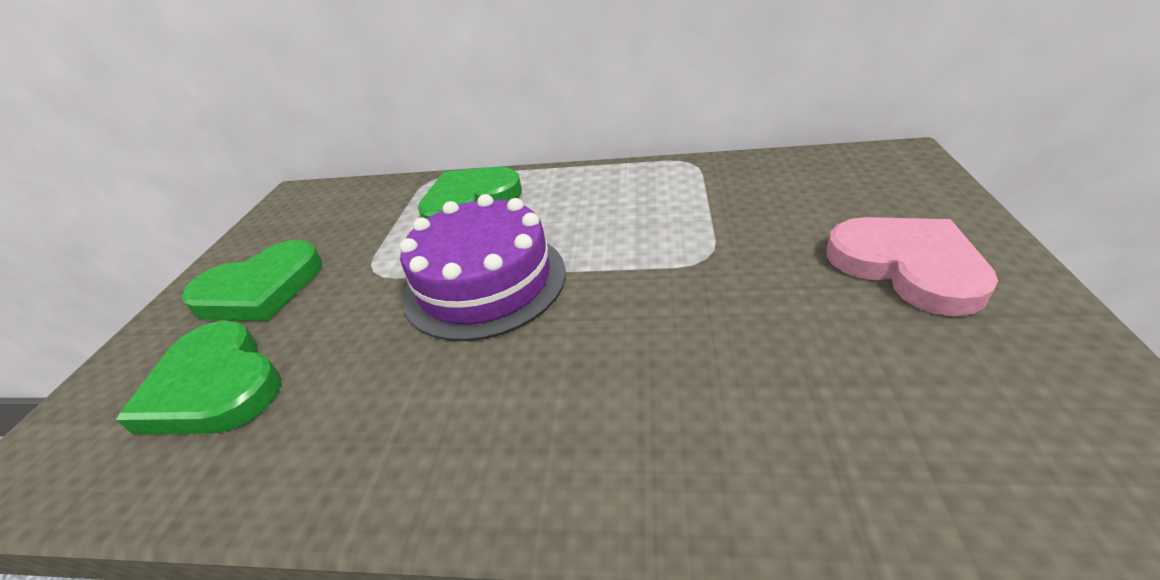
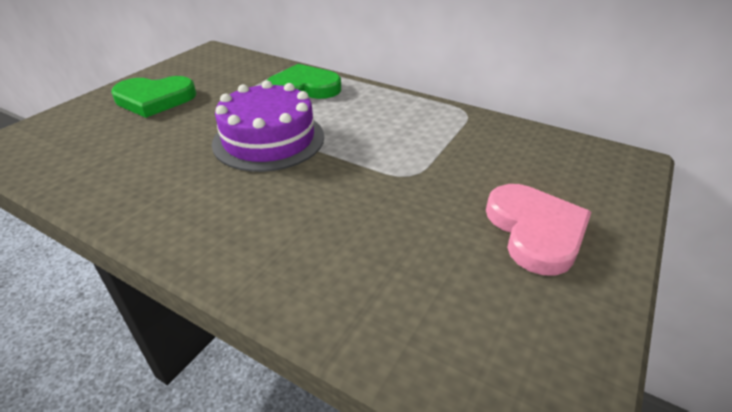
camera: 20 degrees right, 0 degrees up
(215, 386) = (99, 141): green heart -> none

